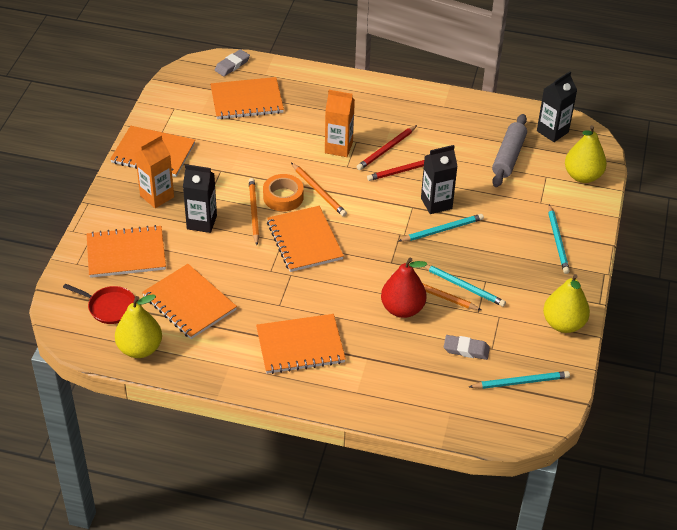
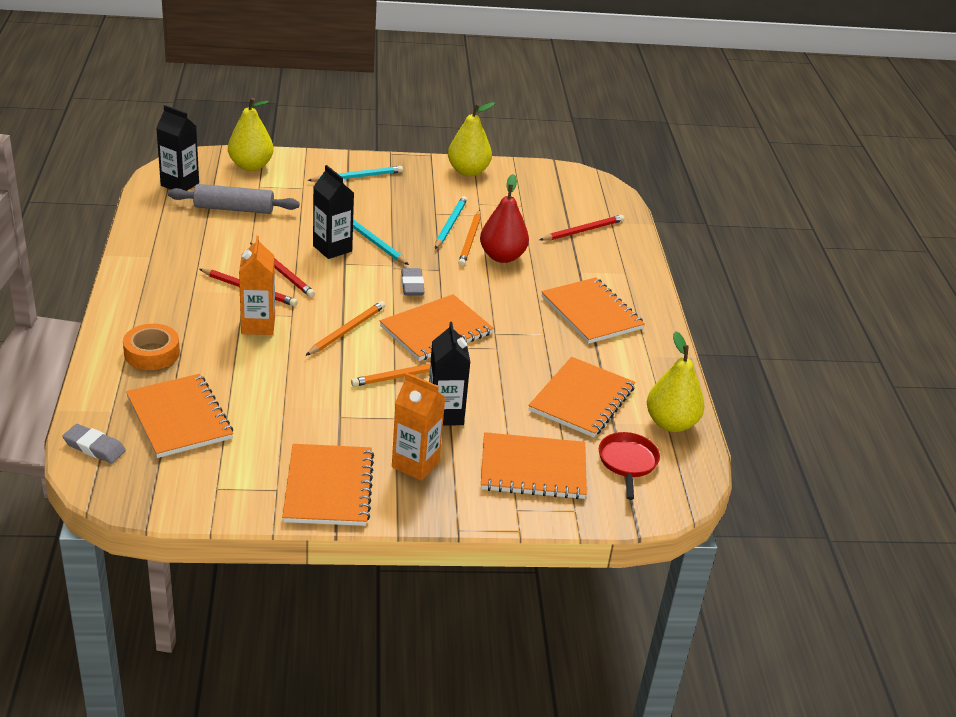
camera: 110 degrees left, 10 degrees down
(126, 253) = (533, 469): orange notebook -> orange notebook turned 60 degrees counterclockwise
(283, 197) = (369, 356): orange tape -> orange tape (152, 353)
(437, 383) = (583, 231): none -> red pencil
(466, 349) = (532, 218): grey eraser -> grey eraser (412, 285)
(521, 382) = (552, 189): turquoise pencil -> none

